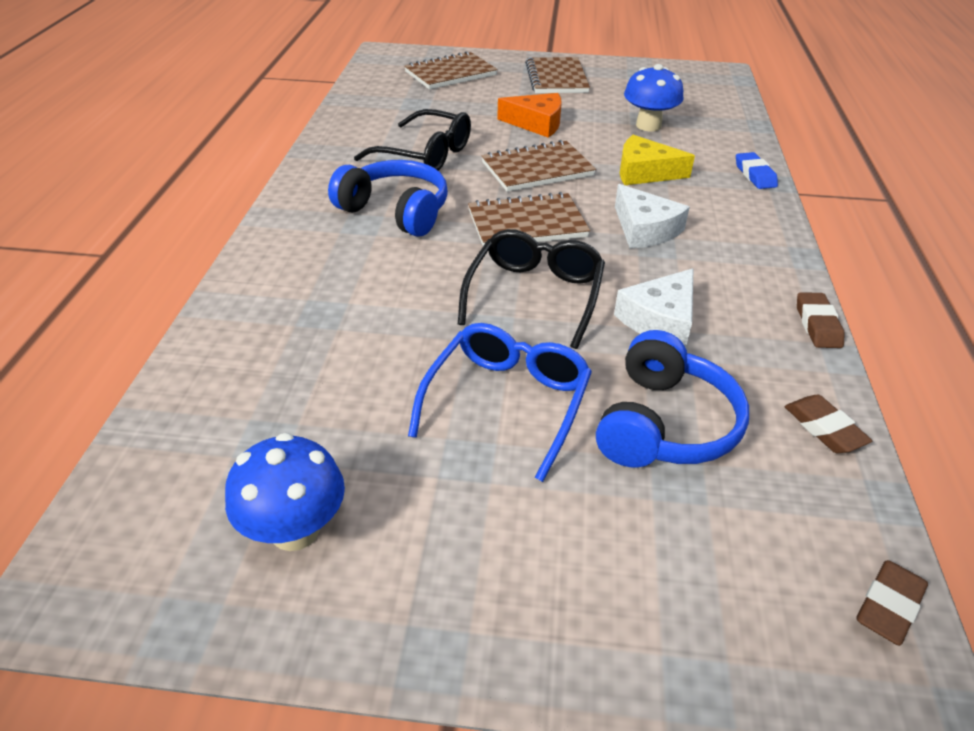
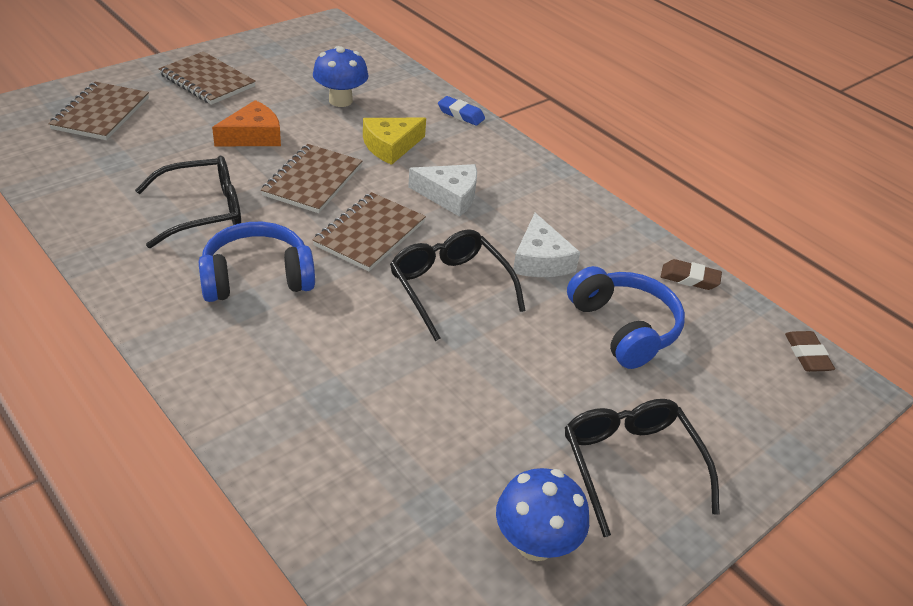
camera: 50 degrees left, 0 degrees up
(481, 541) = (630, 464): none -> black glasses
(507, 402) = (533, 373): blue glasses -> none
(817, 325) = (617, 213): brown eraser -> none

